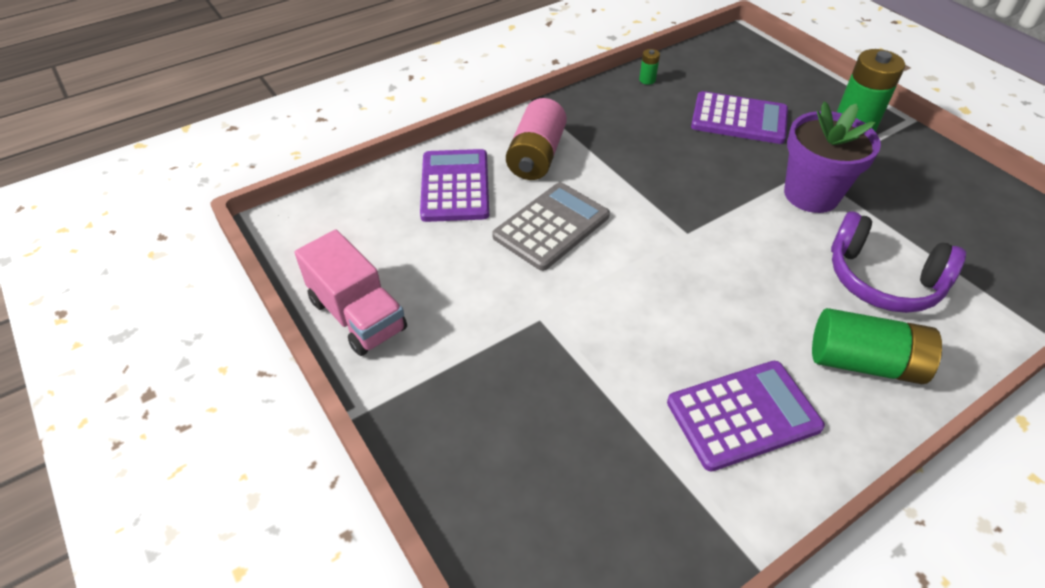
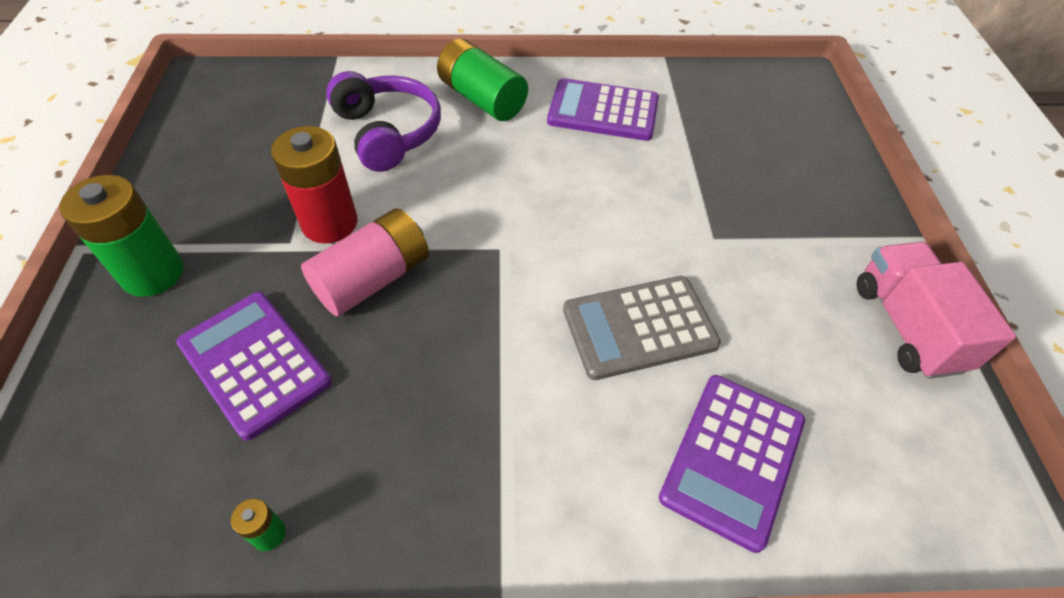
camera: 150 degrees left, 5 degrees up
(536, 156) = (584, 453): pink battery -> pink battery (373, 279)
(811, 194) = (329, 223): purple flower pot -> red battery

